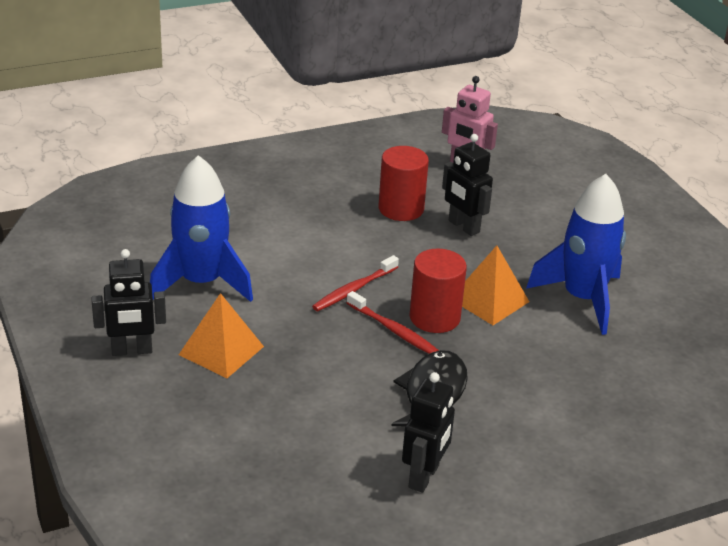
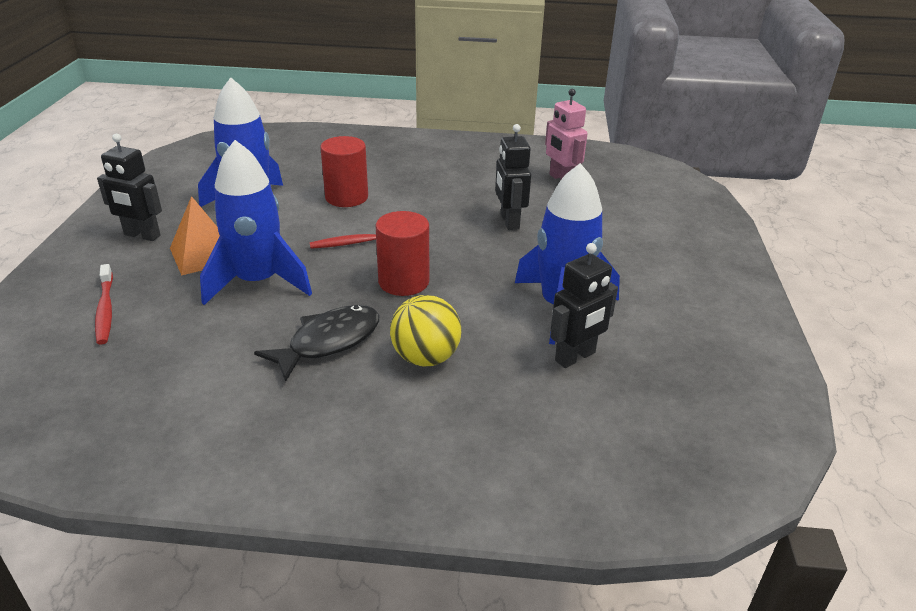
camera: 30 degrees right, 0 degrees up
(307, 361) = (258, 282): none -> blue rocket
(393, 330) = (356, 280): red toothbrush -> red toothbrush (105, 309)
(401, 209) = (469, 196): red cylinder -> red cylinder (346, 197)
(424, 477) = (235, 410): black robot -> black robot (575, 357)
(489, 300) = (469, 282): orange pyramid -> none
(522, 380) = (425, 358): none -> yellow ball

